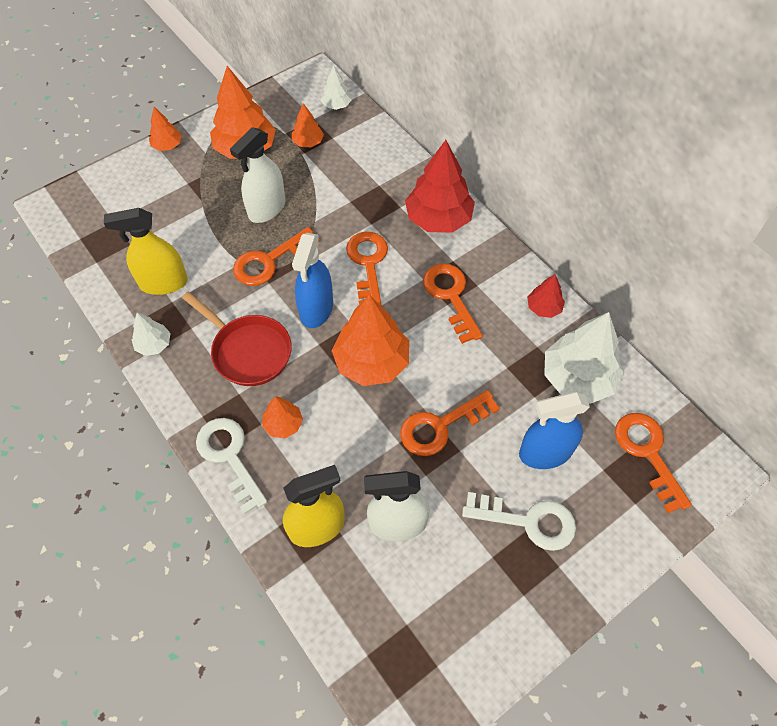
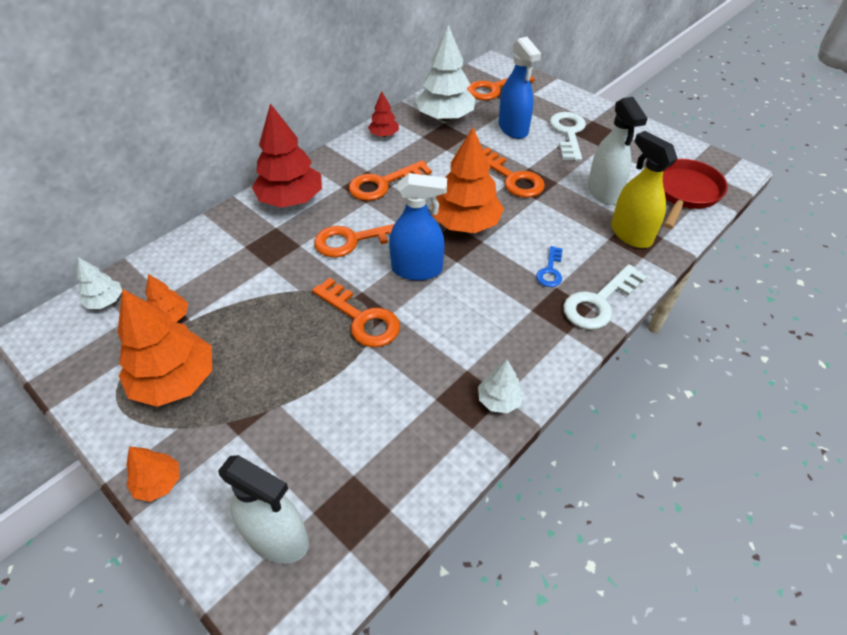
camera: 100 degrees left, 10 degrees down
(163, 283) = (410, 415): yellow spray bottle -> none
(248, 351) = (481, 312): red pan -> red pan (685, 192)
(267, 209) = (283, 336): white spray bottle -> white spray bottle (277, 537)
(283, 424) = (550, 271): orange tree -> blue key

